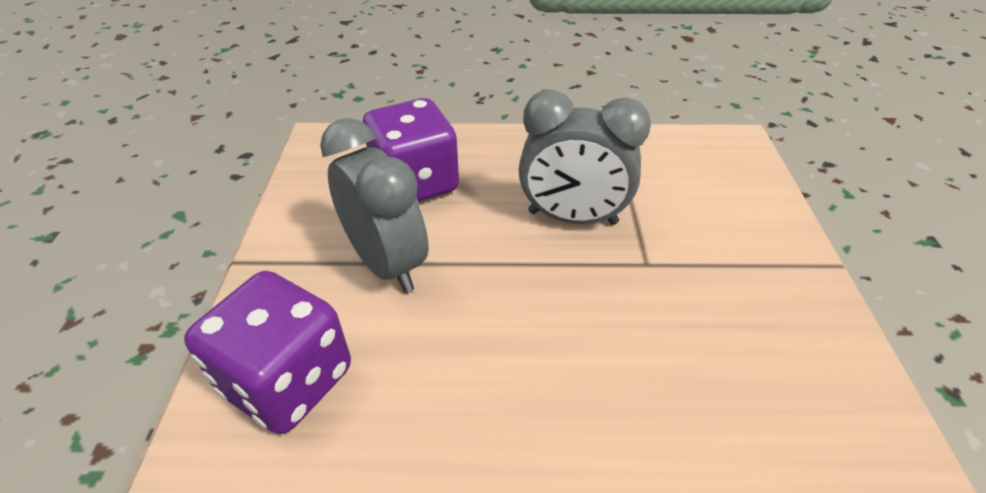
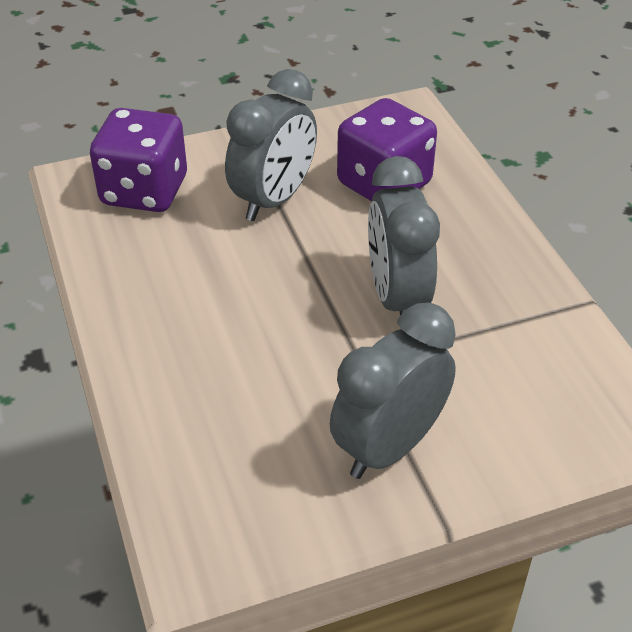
camera: 70 degrees right, 0 degrees up
(754, 273) = (389, 447): none -> grey clock

